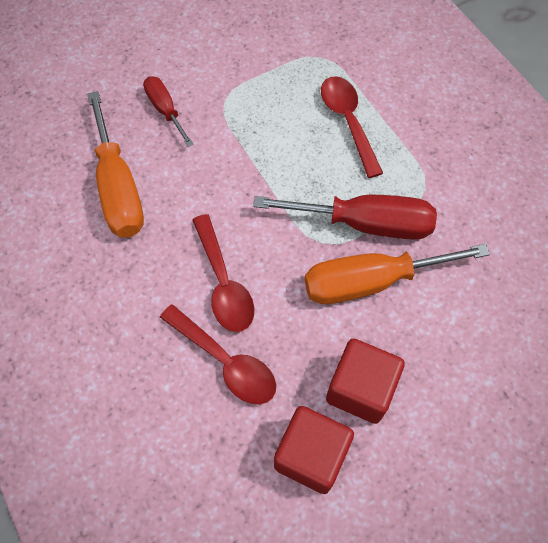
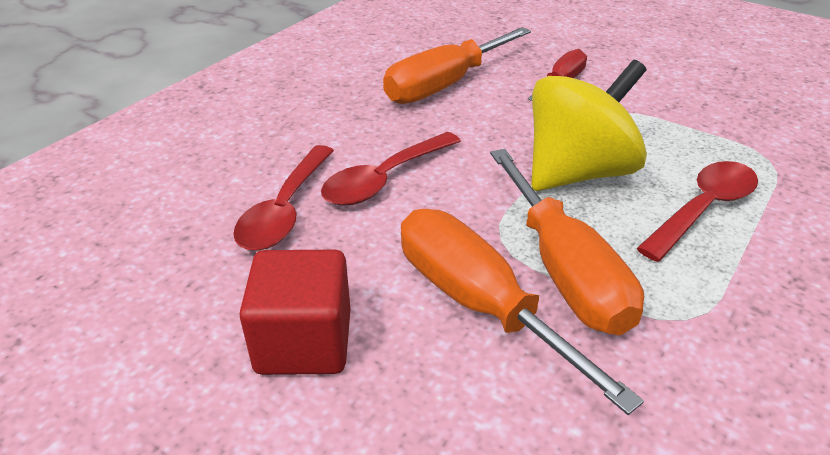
camera: 65 degrees right, 25 degrees down
(279, 164) = (577, 172): none -> yellow spinning top
(311, 455) = (186, 320): red cube -> none
(365, 224) = (564, 271): red screwdriver -> orange screwdriver

